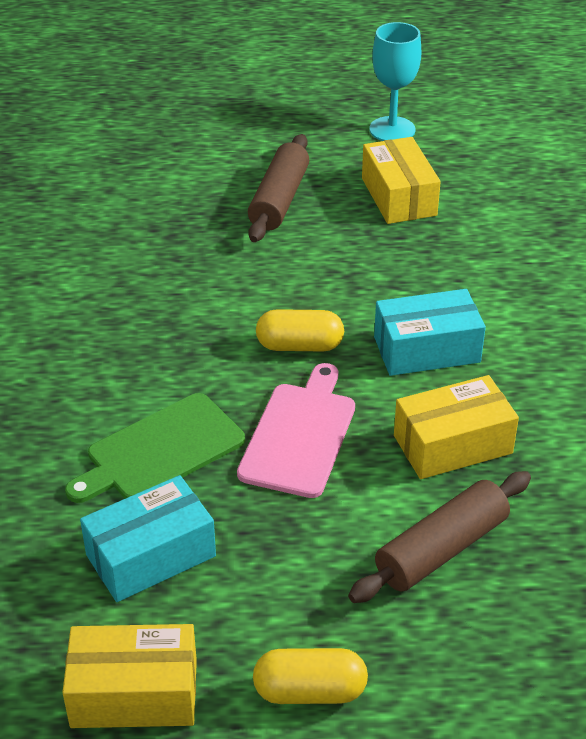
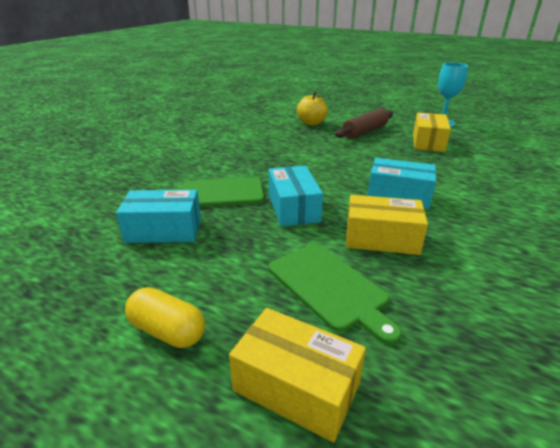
camera: 30 degrees right, 10 degrees down
(134, 693) = (77, 286): yellow box -> yellow box (296, 387)
(166, 203) = (311, 123): none -> yellow apple
(299, 346) = (327, 176): yellow capsule -> none
(300, 435) = (293, 208): pink cutting board -> turquoise box
(441, 549) = (329, 287): brown rolling pin -> green cutting board

